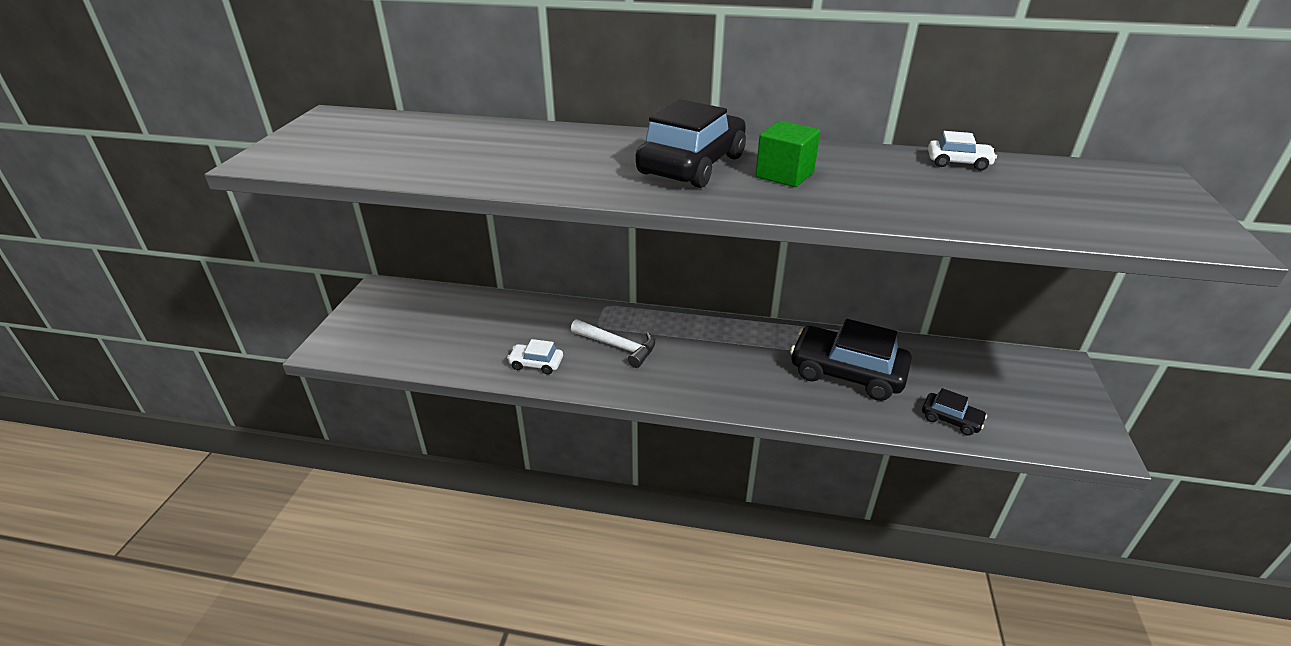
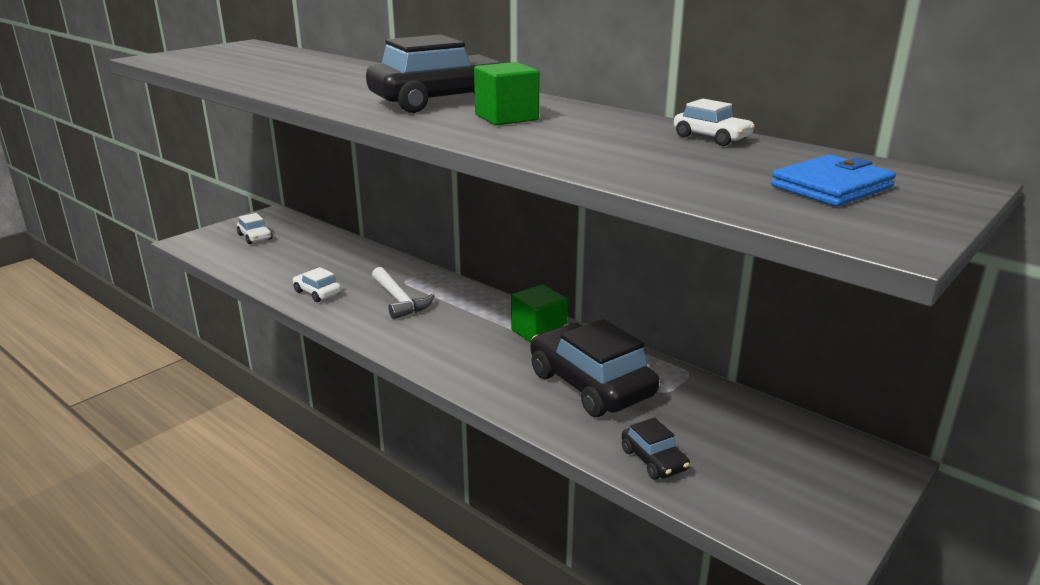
camera: 30 degrees right, 10 degrees down
(394, 321) = (255, 237): none -> white car
(760, 339) = (538, 332): none -> green cube
(1108, 198) = (831, 187): none -> blue wallet

